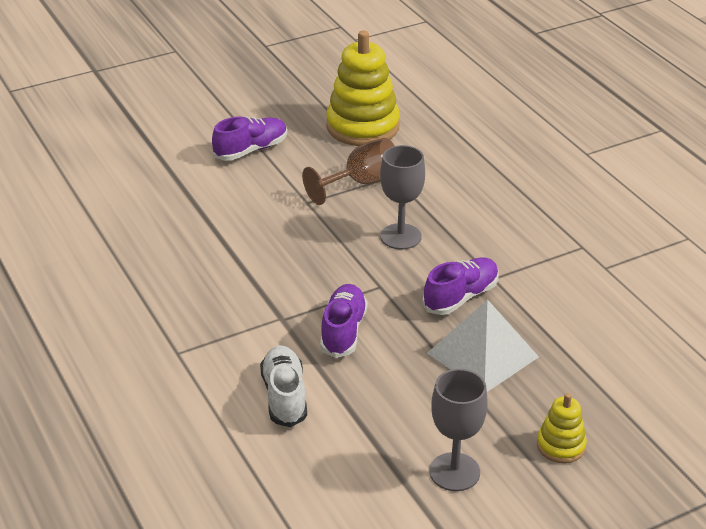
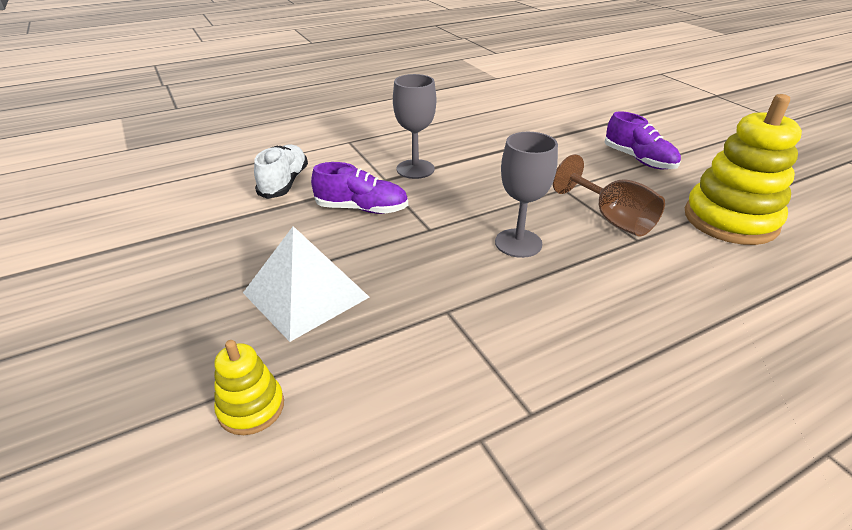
camera: 90 degrees right, 0 degrees up
(284, 396) = (284, 183): white shoe -> white shoe turned 75 degrees counterclockwise
(454, 472) = (142, 268): grey goblet -> grey goblet (415, 169)
(461, 297) = (409, 283): purple shoe -> none
(561, 446) = (130, 348): yellow stacking toy -> yellow stacking toy (251, 408)

